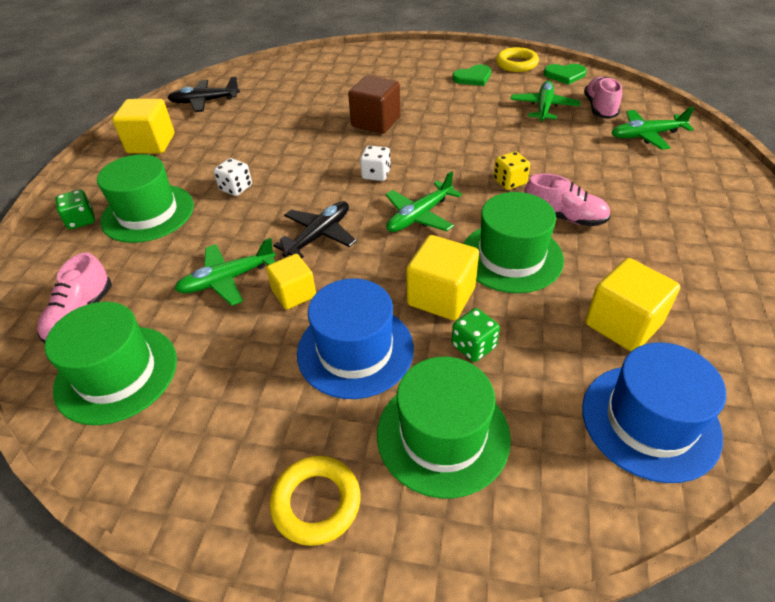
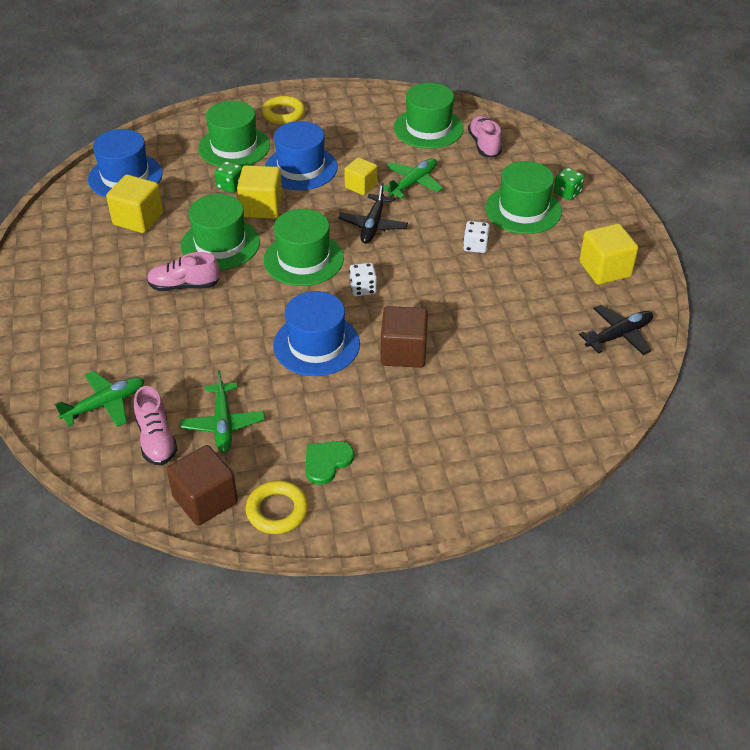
camera: 155 degrees right, 0 degrees up
(420, 216) = (303, 259): green plane -> green hat
(445, 140) = (316, 345): none -> blue hat
(509, 182) = (238, 310): yellow dice -> none
(565, 75) = (205, 500): green heart -> brown cube

